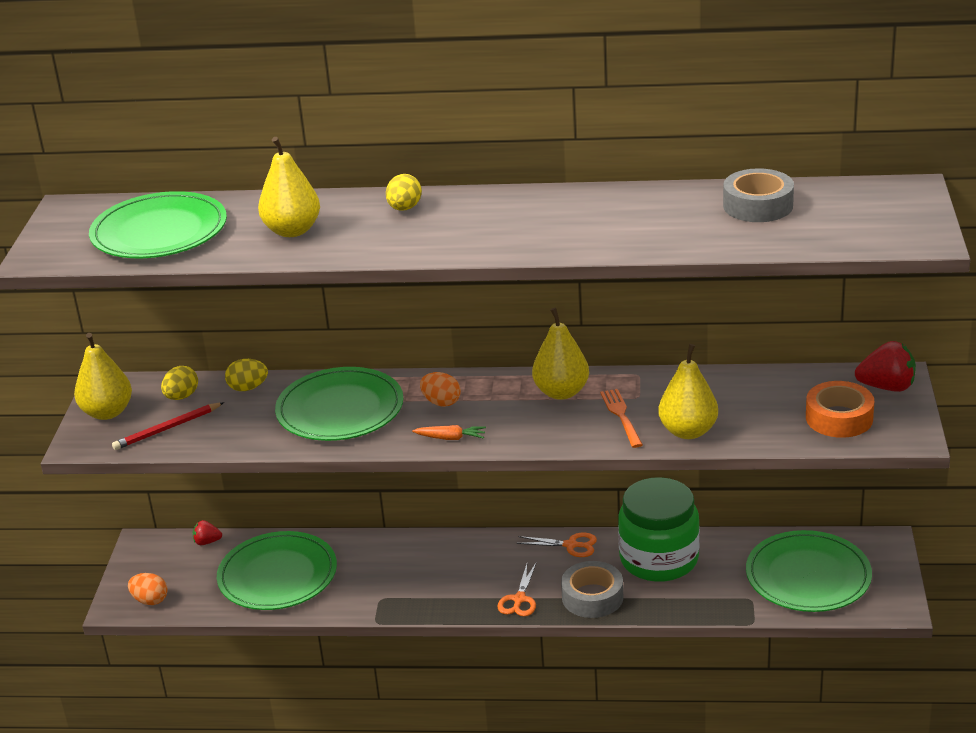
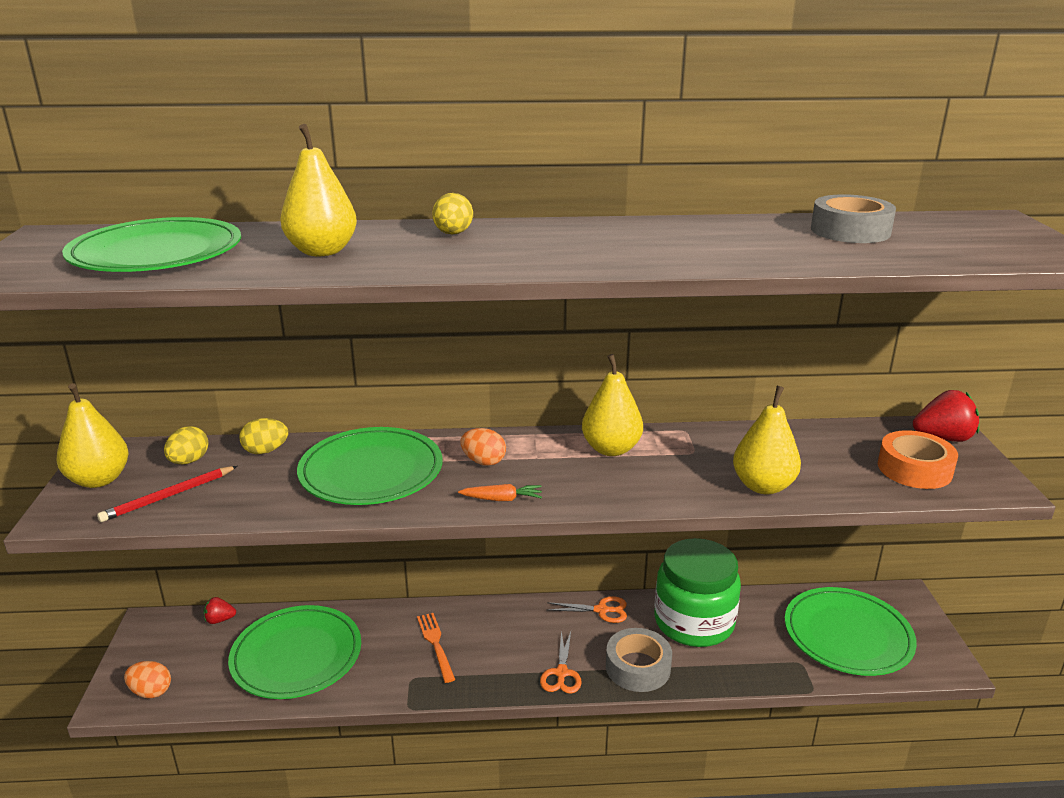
camera: 10 degrees left, 5 degrees down
(621, 416) = (684, 472): orange fork -> orange fork (435, 644)

